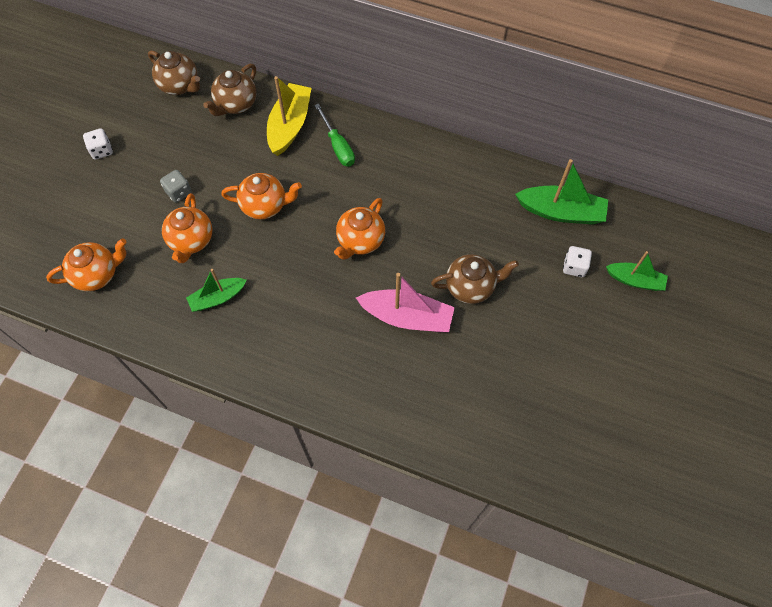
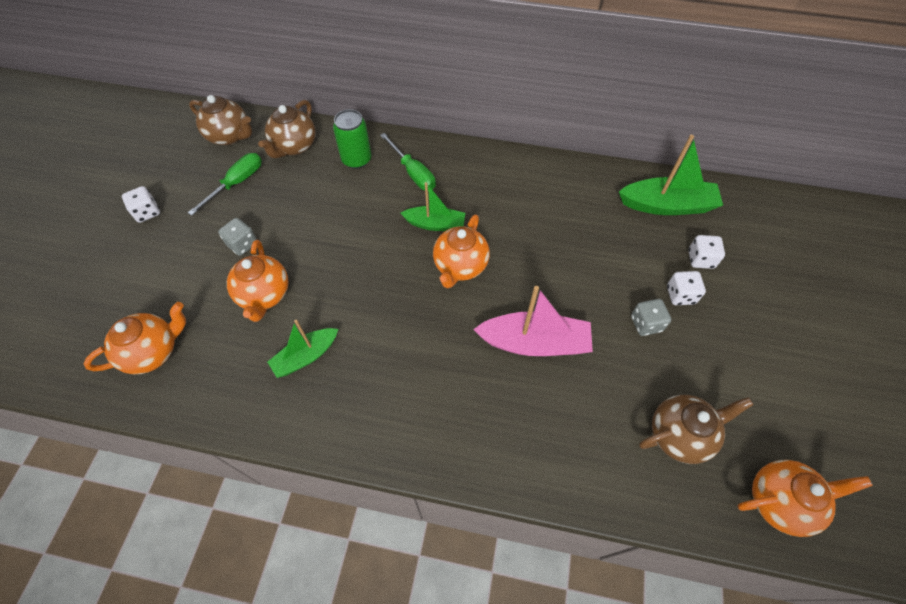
camera: 10 degrees left, 5 degrees down
(180, 134) = (237, 183): none -> green screwdriver
(265, 206) = (344, 244): orange teapot -> orange teapot (780, 501)
(289, 125) = (356, 159): yellow boat -> green can
(471, 287) = (596, 297): brown teapot -> brown teapot (680, 435)
(506, 316) = (646, 324): none -> grey dice
(545, 296) = (680, 295): none -> white dice
(635, 280) = (769, 263): green boat -> green boat (435, 224)

